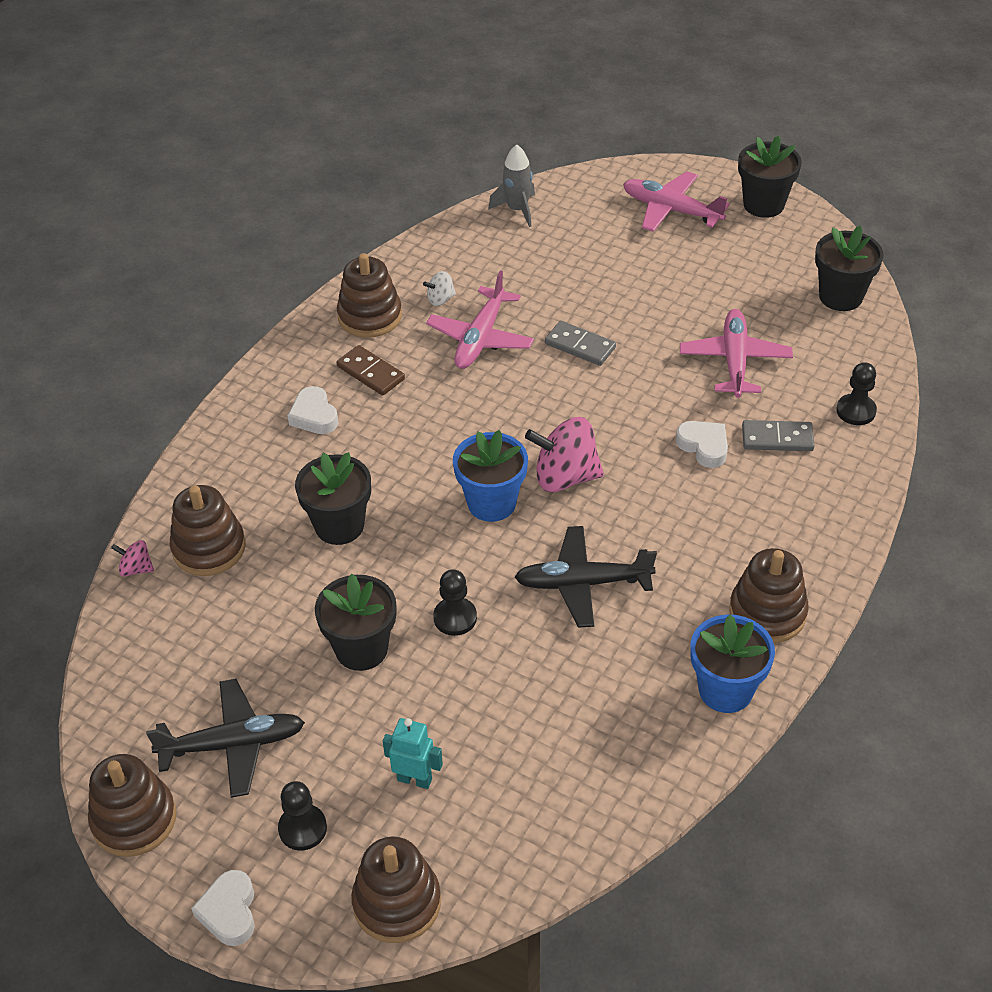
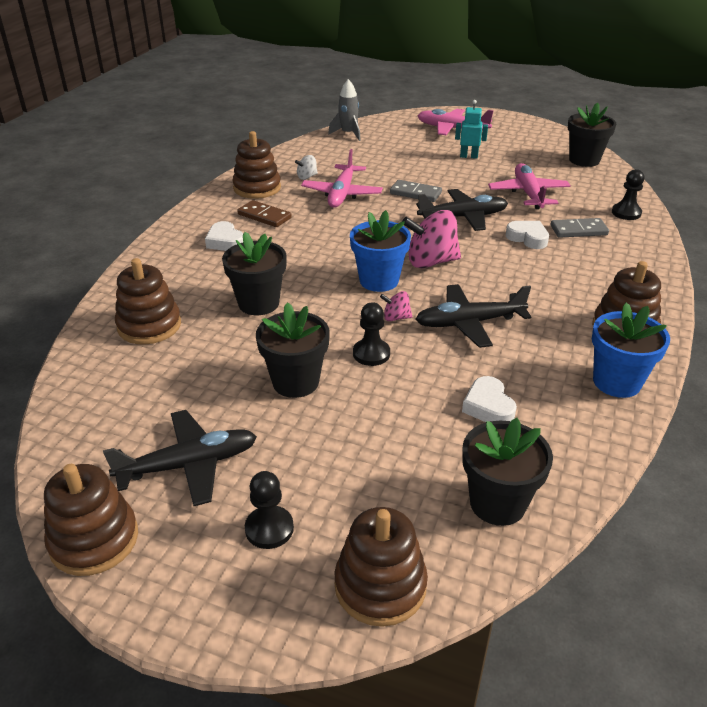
camera: 10 degrees left, 10 degrees down
(136, 569) = (86, 344): pink spinning top -> pink spinning top (396, 317)
(229, 912) = (204, 617): white heart -> white heart (488, 406)
(414, 779) = (369, 475): turquoise robot -> turquoise robot (468, 156)
(630, 399) = (463, 217): none -> black plane
(763, 204) = (511, 123): black flower pot -> black flower pot (497, 503)

